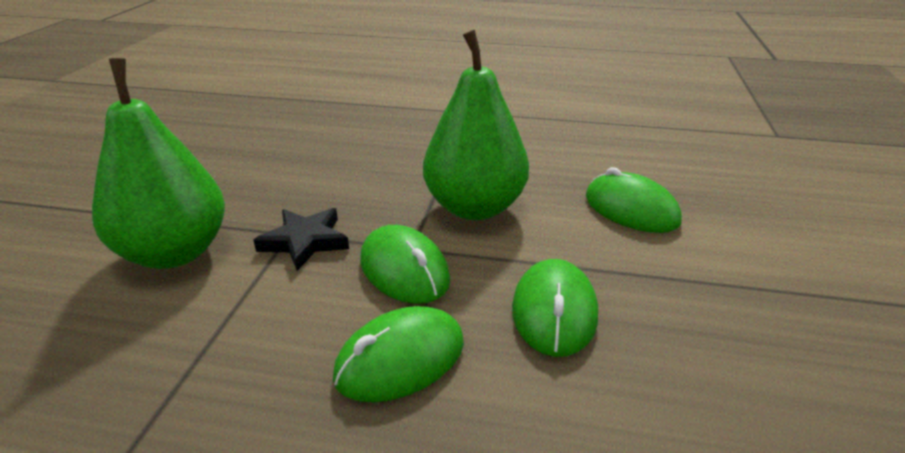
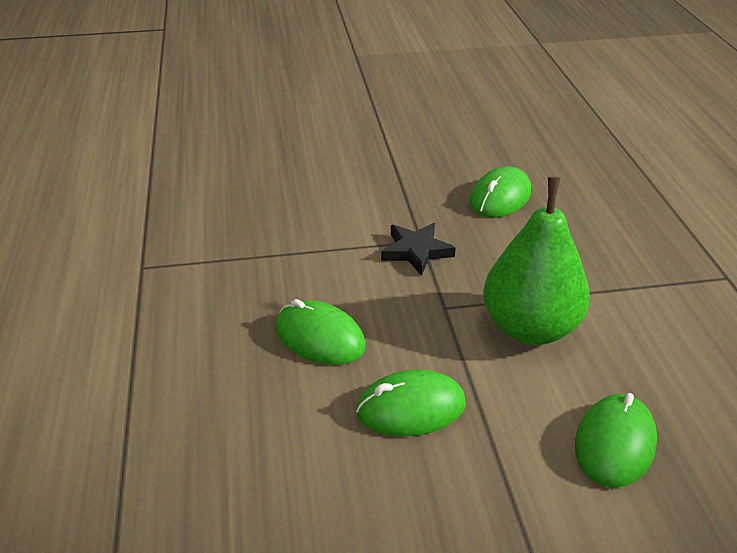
camera: 70 degrees right, 5 degrees up
(175, 253) = (368, 202): green pear -> none
(404, 270) = (413, 311): green mouse -> green mouse (500, 197)

